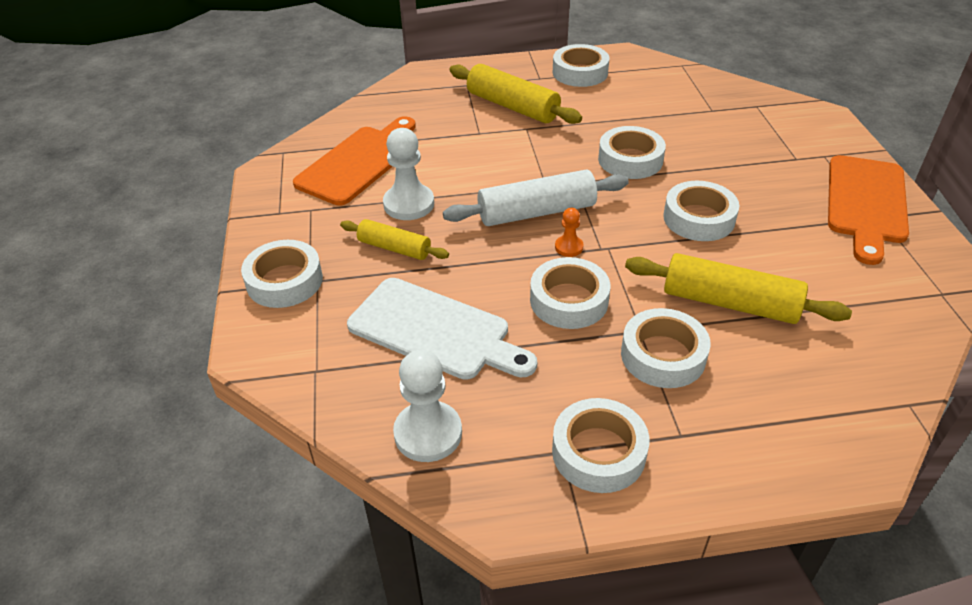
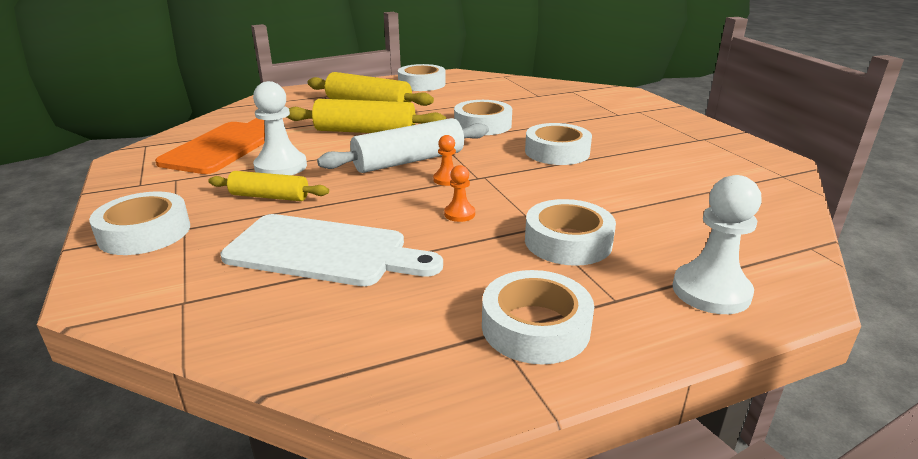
camera: 15 degrees left, 15 degrees down
(428, 433) = (331, 339): white pawn -> white pawn (711, 291)
(569, 300) = (459, 214): white tape -> orange pawn
(730, 302) = (611, 199): yellow rolling pin -> yellow rolling pin (365, 131)
(866, 203) = (687, 132): orange cutting board -> none

